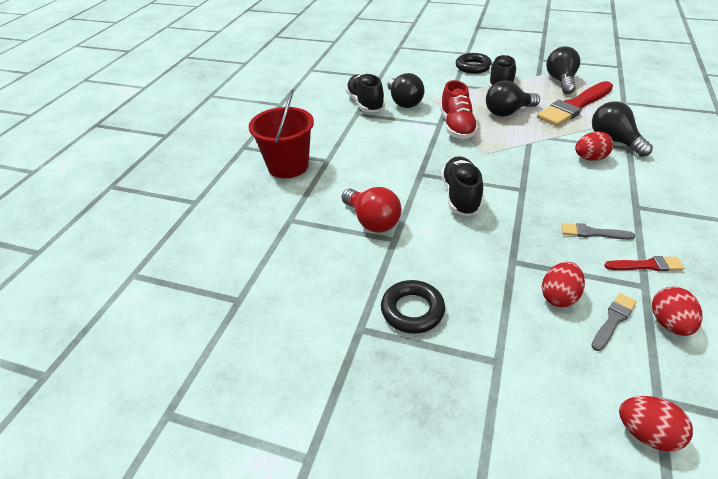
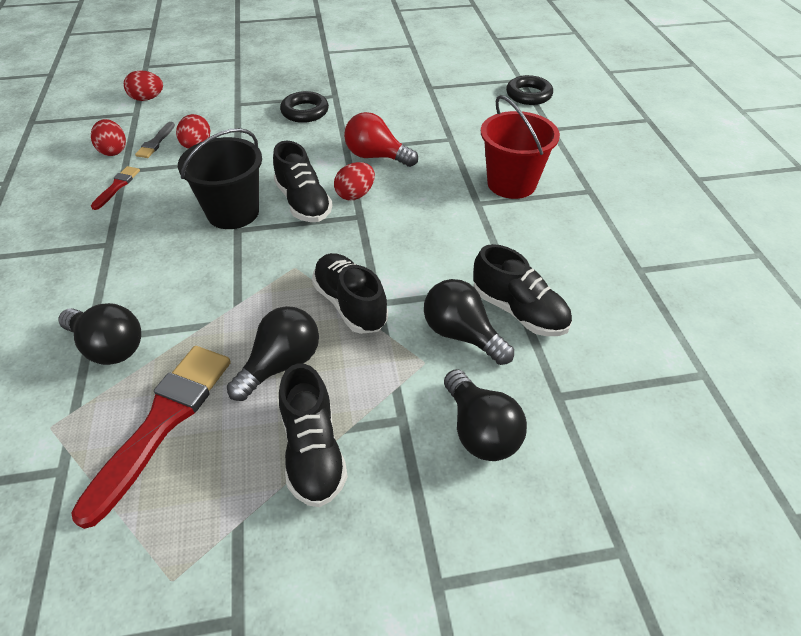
camera: 150 degrees right, 5 degrees up
(457, 127) = (350, 304): red shoe -> black shoe
(473, 67) = (394, 509): black ring -> black ring (528, 95)
(524, 204) = (233, 212): none -> black bucket
(561, 81) = (185, 513): black light bulb -> black light bulb (480, 431)
(590, 158) = (151, 300): red egg -> red egg (355, 195)
(593, 233) = (162, 202): grey brush -> none
(646, 265) = (117, 186): red brush -> red brush turned 135 degrees clockwise

